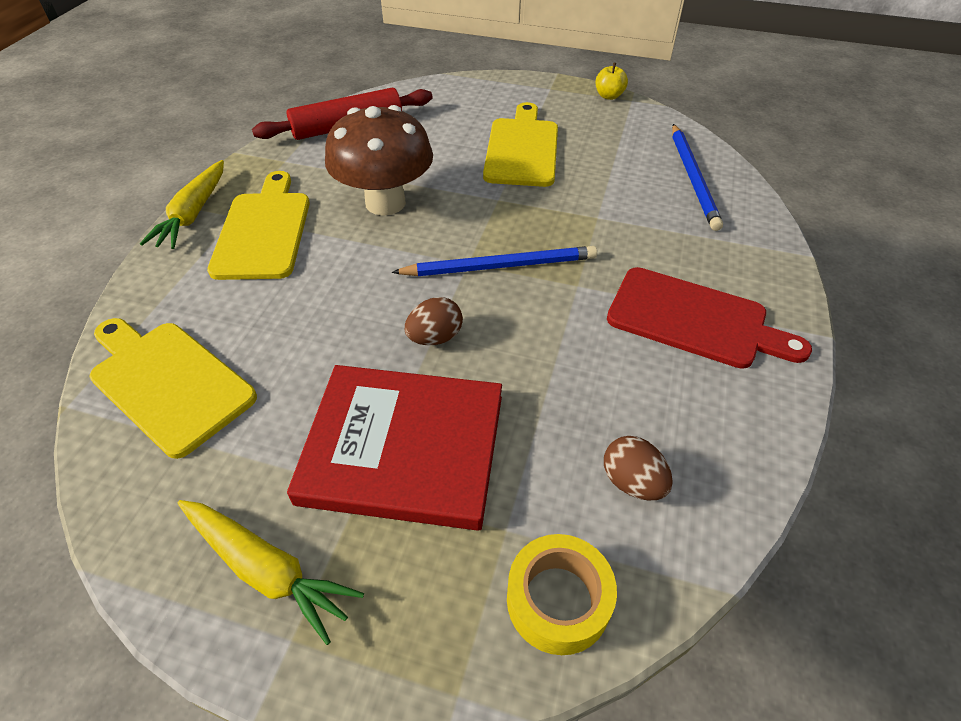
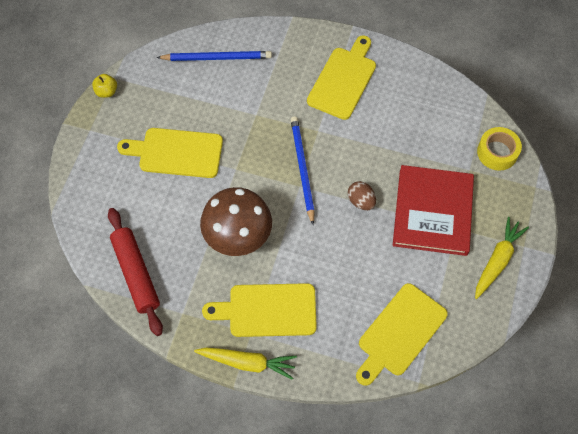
camera: 90 degrees left, 15 degrees up
(632, 482) = (442, 120): brown egg -> none
(694, 319) = (343, 80): red cutting board -> yellow cutting board

